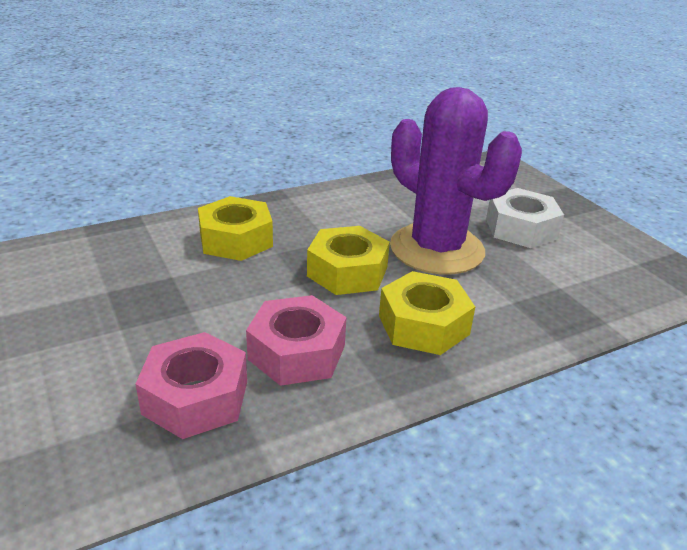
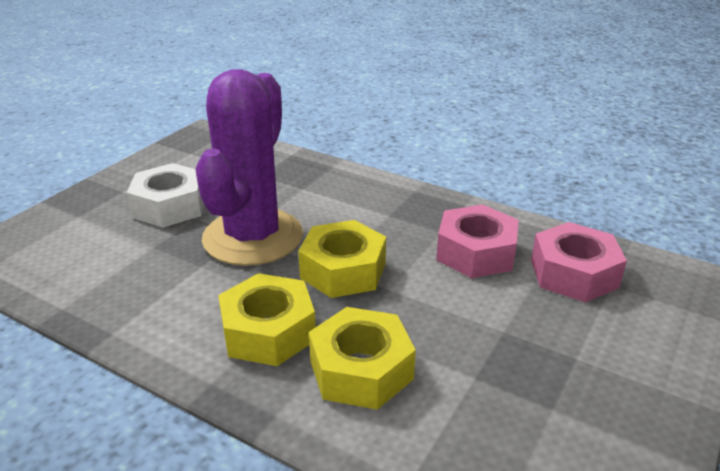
camera: 120 degrees left, 0 degrees up
(423, 325) = (376, 213): yellow nut -> yellow nut (268, 331)

